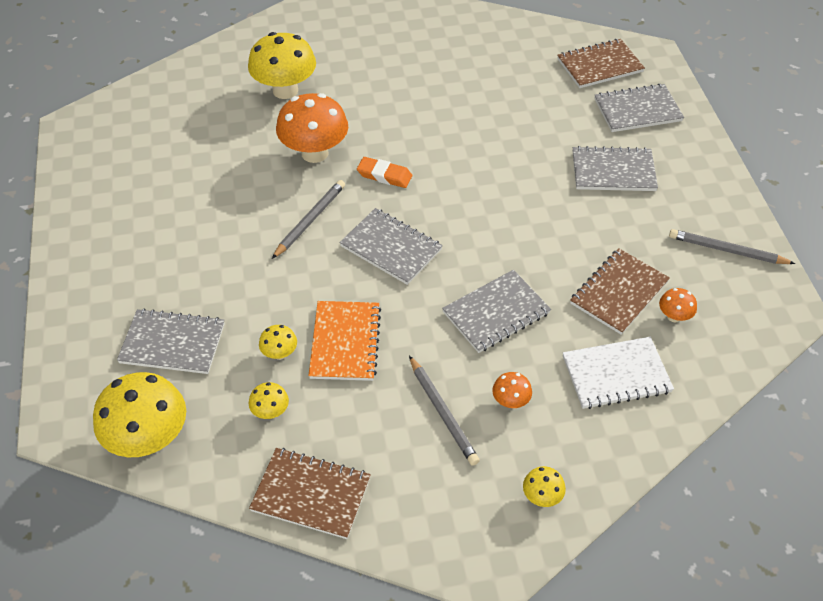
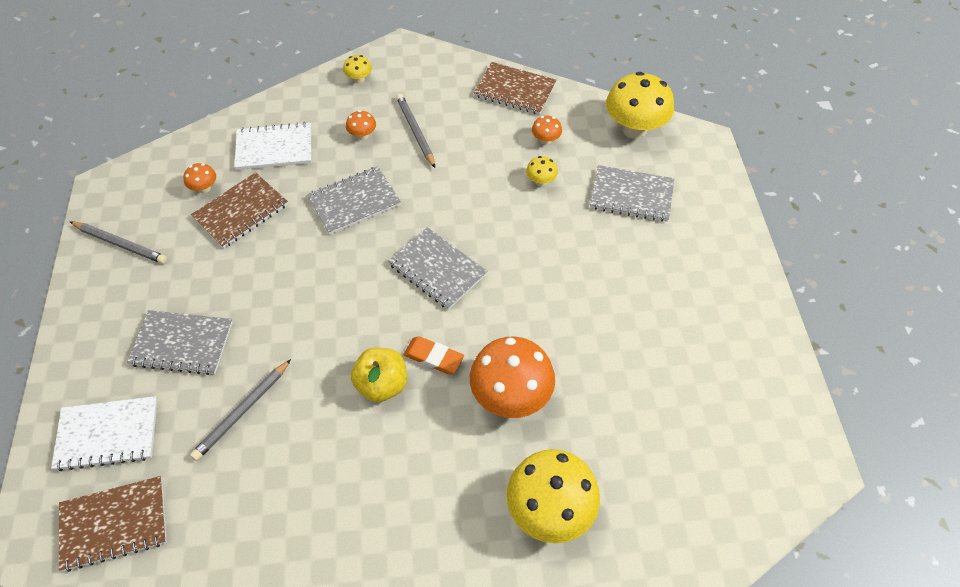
camera: 175 degrees left, 5 degrees up
(270, 412) = (545, 140): yellow mushroom -> orange mushroom
(310, 220) = (516, 306): grey pencil -> grey pencil (242, 411)
(345, 342) = (486, 186): orange notebook -> none
(426, 154) = (382, 385): none -> yellow apple
(637, 110) = (107, 434): grey notebook -> white notebook

